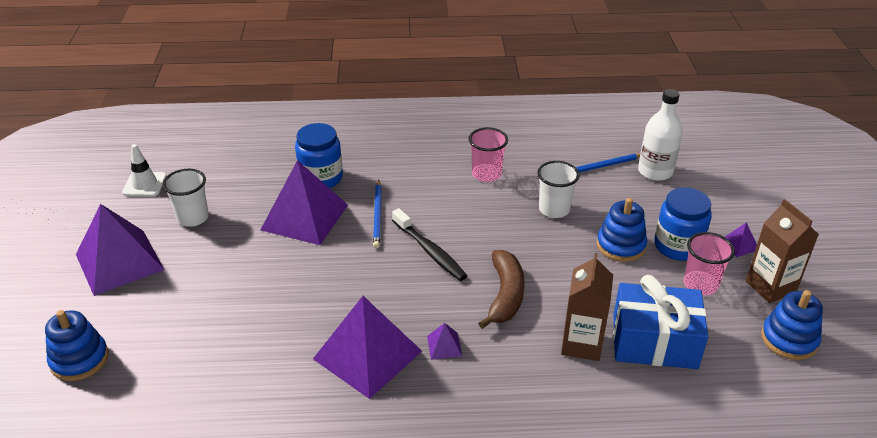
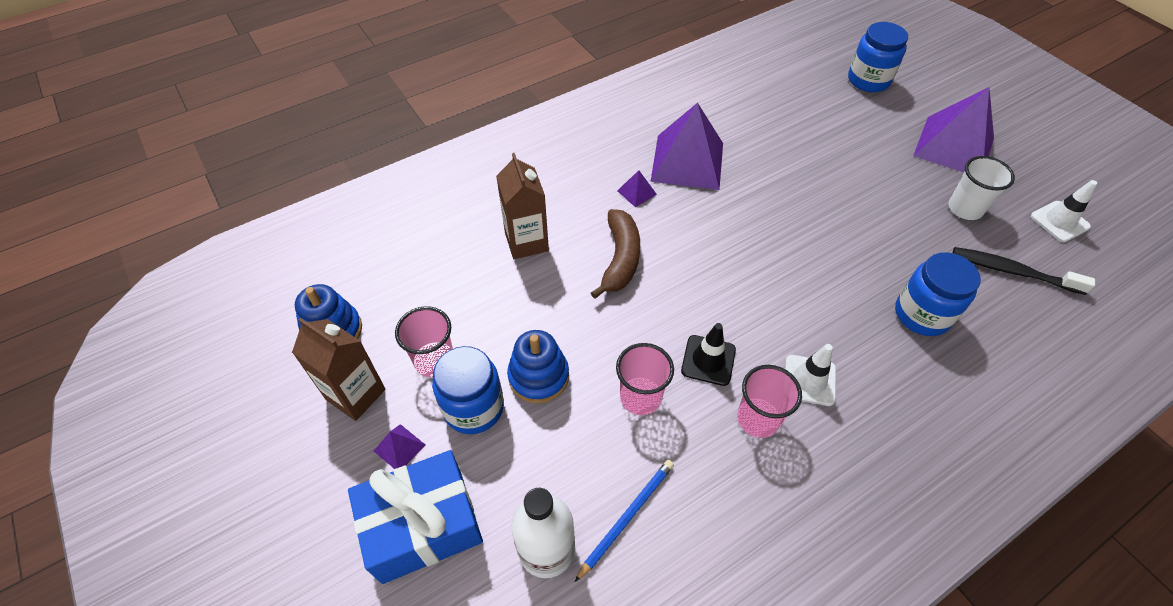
camera: 150 degrees right, 15 degrees up
(79, 359) = (868, 80): blue stacking toy -> blue jar
(304, 217) = (875, 257): purple pyramid -> none
(377, 215) = (813, 293): blue pencil -> none
(430, 251) = (724, 274): black toothbrush -> black toothbrush (1012, 271)
(435, 177) = (809, 380): none -> white traffic cone
(491, 210) = (708, 360): none -> black traffic cone
(505, 295) = (620, 259): brown banana -> brown banana turned 150 degrees counterclockwise
(554, 209) = (640, 397): white cup -> pink cup
(654, 341) = (463, 272): blue gift -> blue gift (423, 525)

